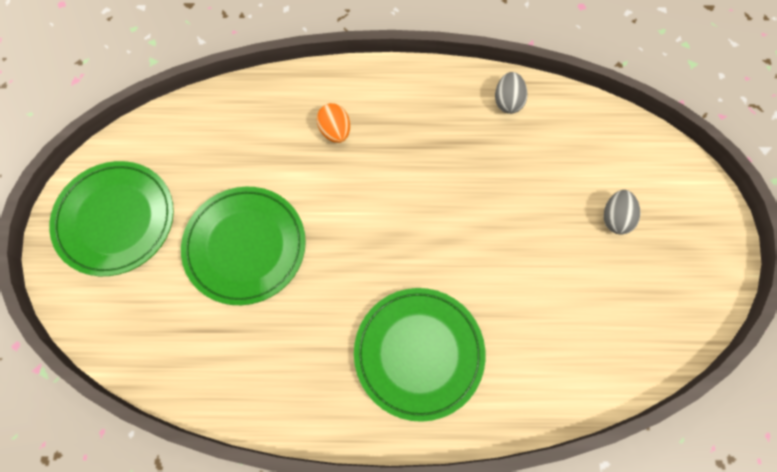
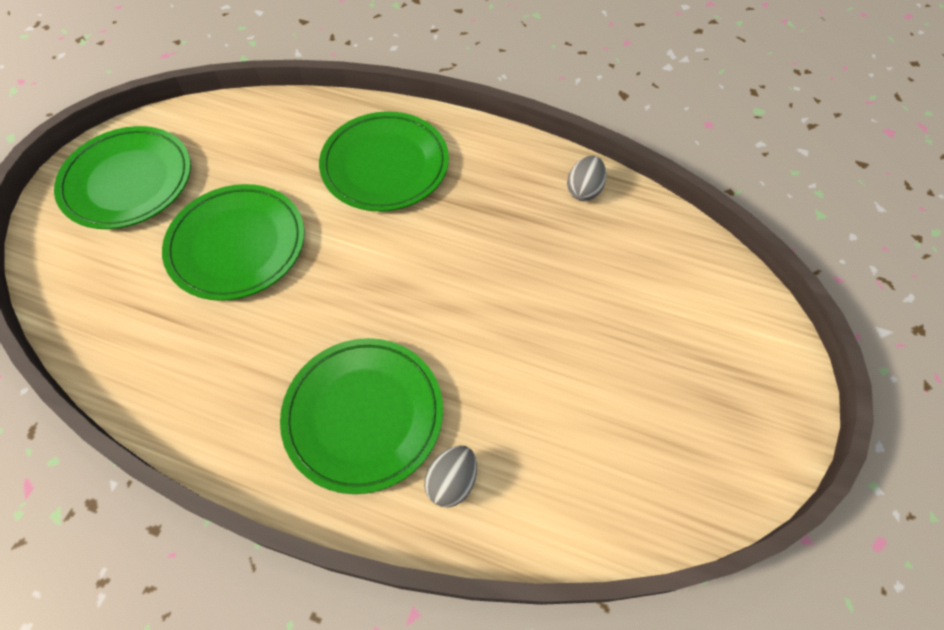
camera: 20 degrees right, 10 degrees down
(335, 131) = (385, 165): orange egg -> green plate
(615, 218) = (660, 346): grey egg -> grey egg (452, 481)

